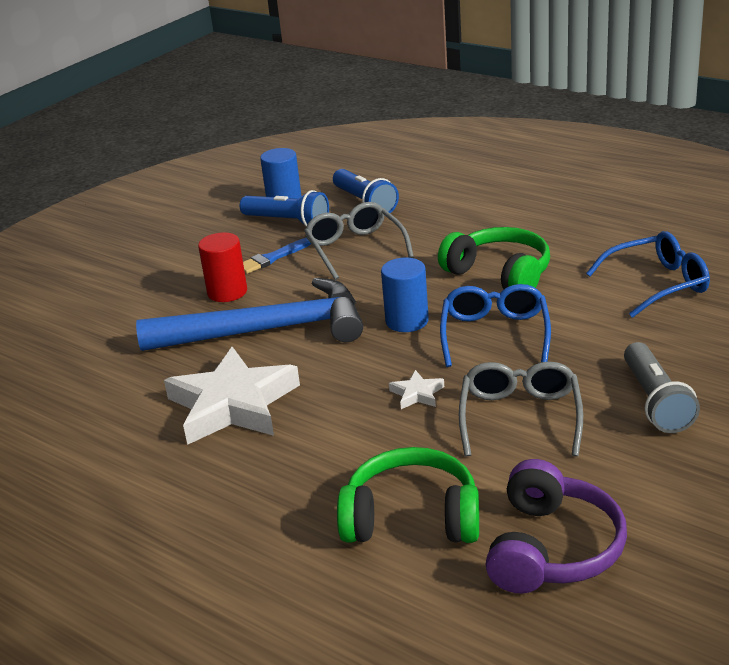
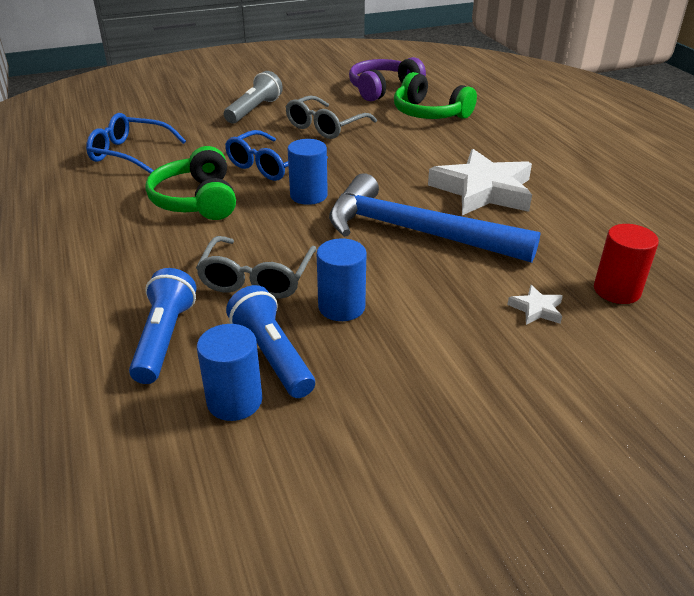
camera: 150 degrees left, 5 degrees up
(227, 292) = (419, 285): red cylinder -> red cylinder (617, 290)
(272, 258) = (341, 307): blue brush -> blue cylinder
(417, 394) = (362, 154): white star -> white star (536, 309)

